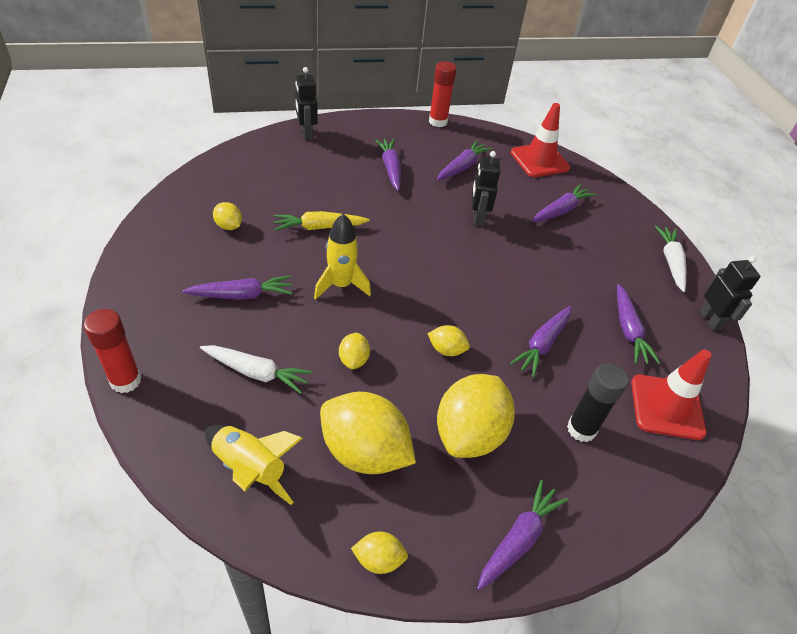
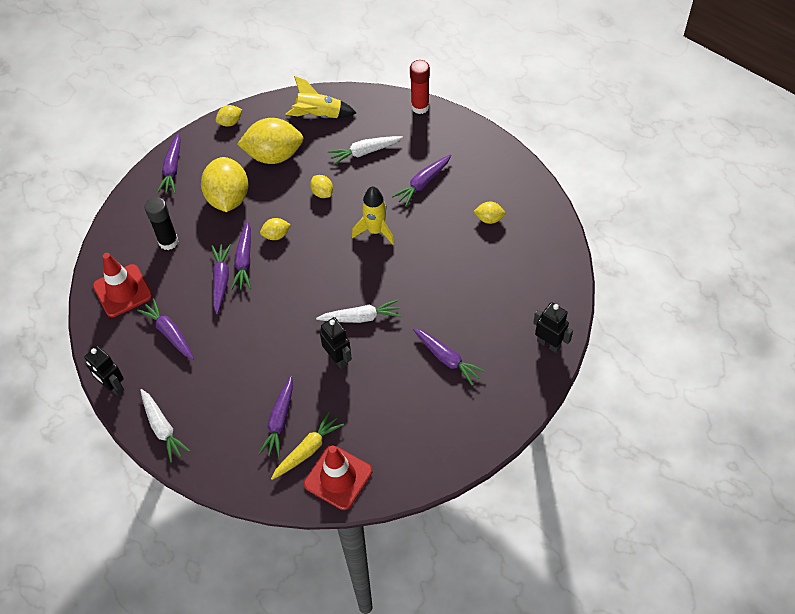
camera: 150 degrees right, 10 degrees up
(319, 227) = (435, 262): yellow carrot -> yellow carrot (308, 450)
(430, 231) = (361, 317): none -> white carrot
(438, 122) = (467, 457): red glue stick -> none
(462, 167) = (395, 409): purple carrot -> purple carrot (244, 261)

